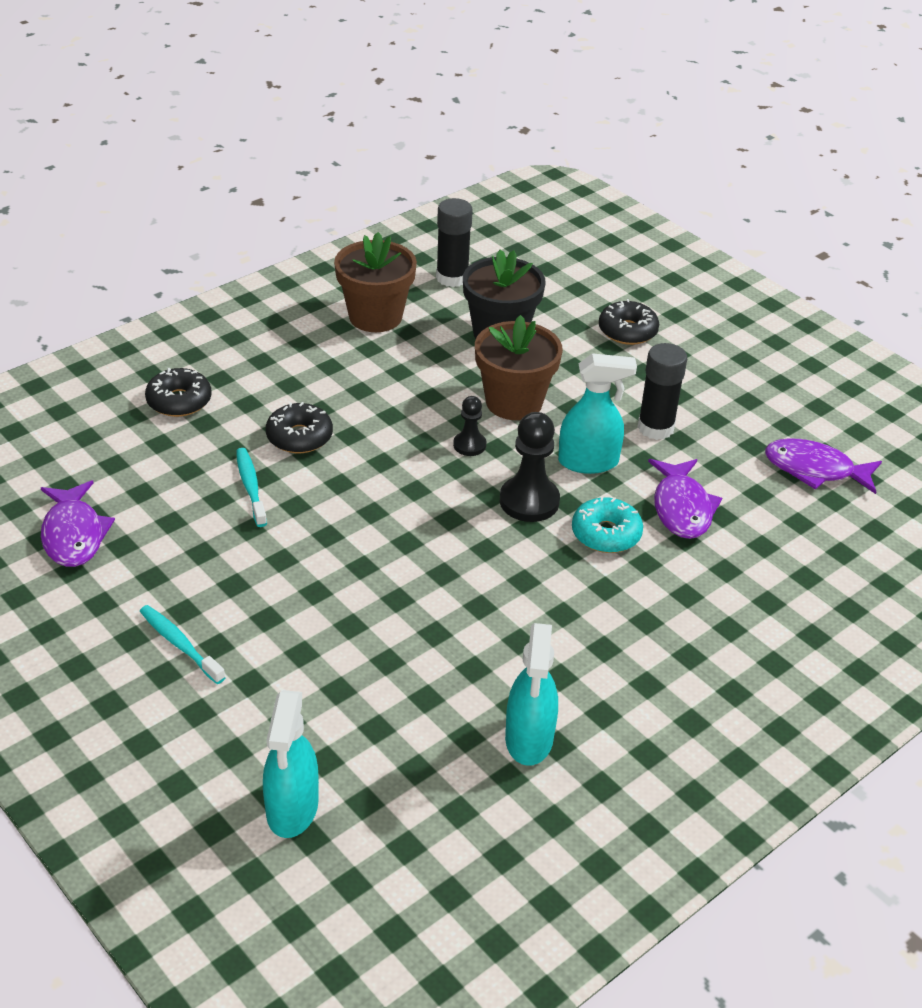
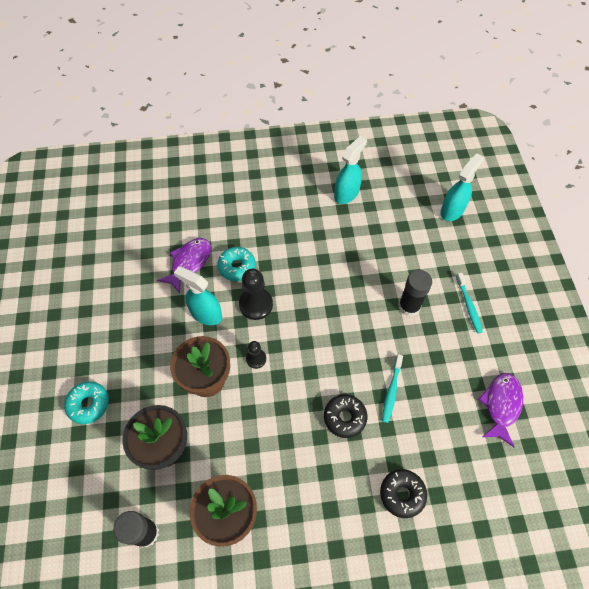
camera: 145 degrees left, 20 degrees up
(627, 331) = (89, 404): black donut -> turquoise donut
(655, 428) = (151, 318): black glue stick -> black glue stick (409, 306)
(815, 470) = (106, 251): purple fish -> none

